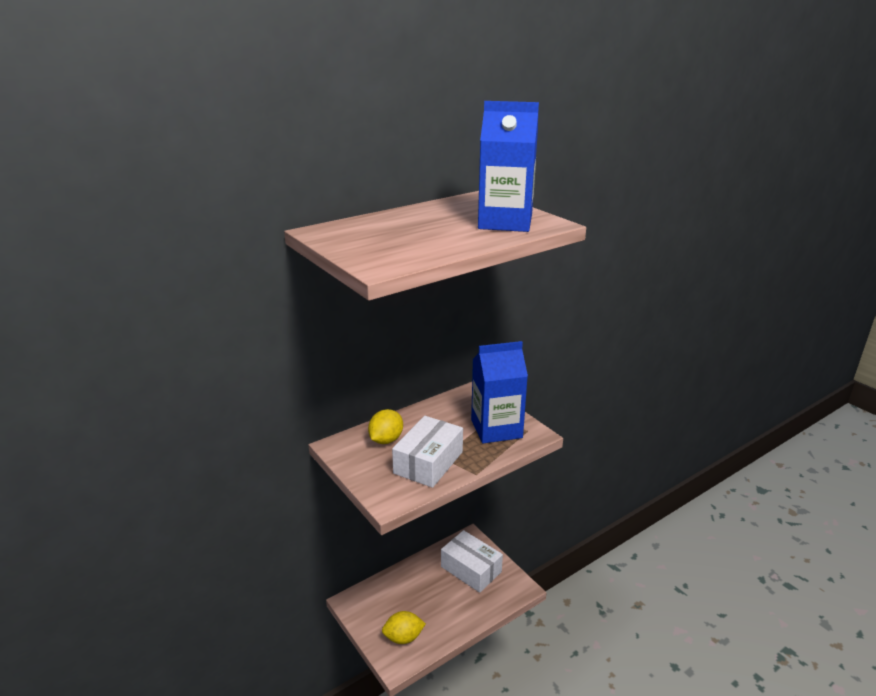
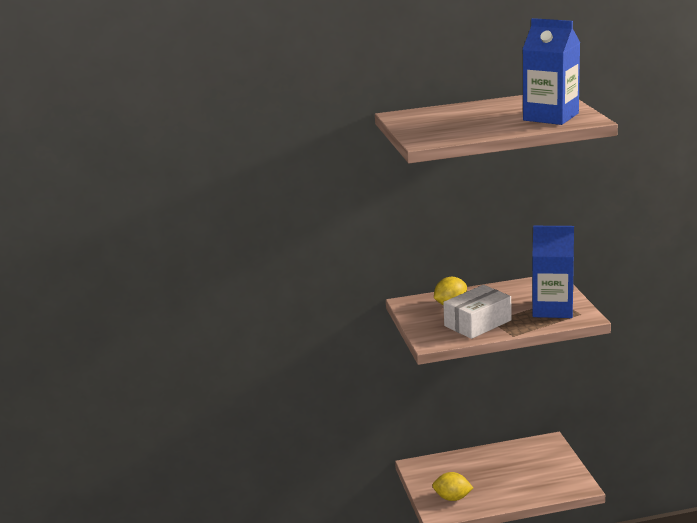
camera: 25 degrees right, 5 degrees down
(471, 569) = (539, 464): white box -> none

